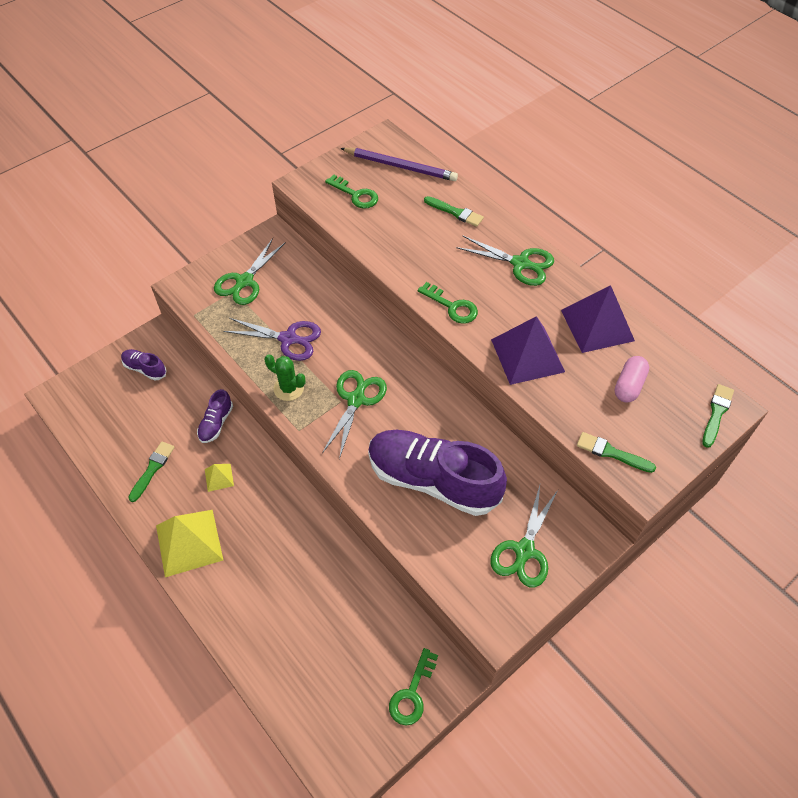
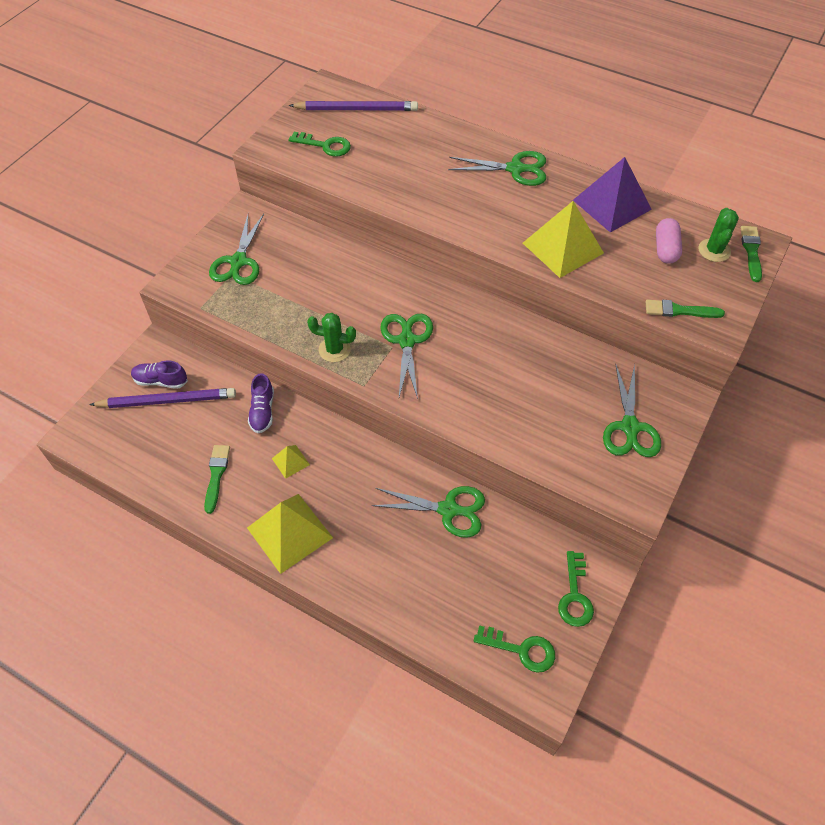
camera: 20 degrees left, 0 degrees up
(142, 388) = (167, 400): none -> purple pencil
(288, 339) = (311, 304): purple scissors -> none
(335, 569) = (448, 510): none -> green scissors
(433, 480) = (516, 391): purple shoe -> none
(452, 306) = (471, 223): green key -> green key (521, 650)
(455, 212) = (431, 138): green brush -> none
(527, 355) = (563, 248): purple pyramid -> yellow pyramid
(678, 401) = (714, 250): none -> green cactus

